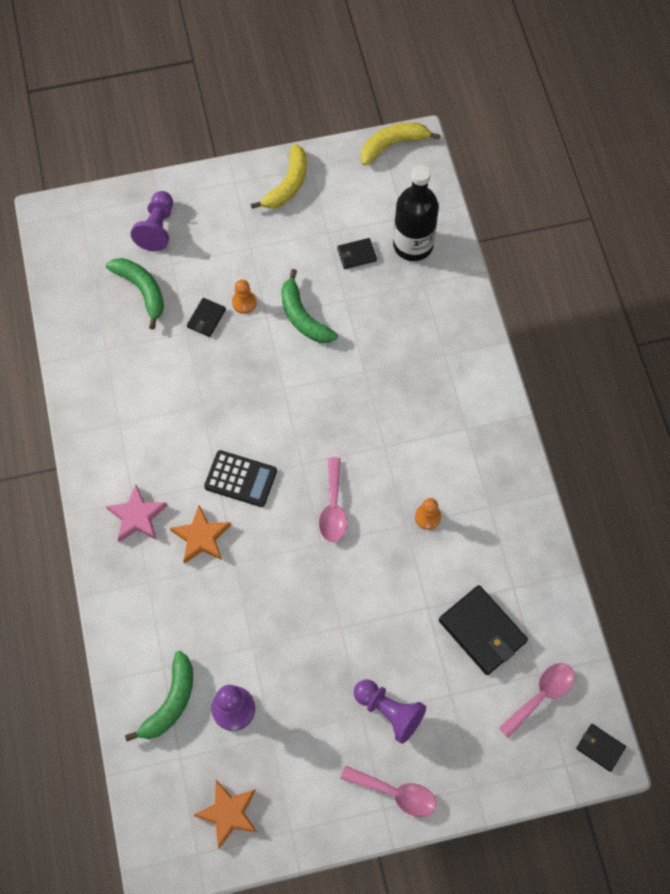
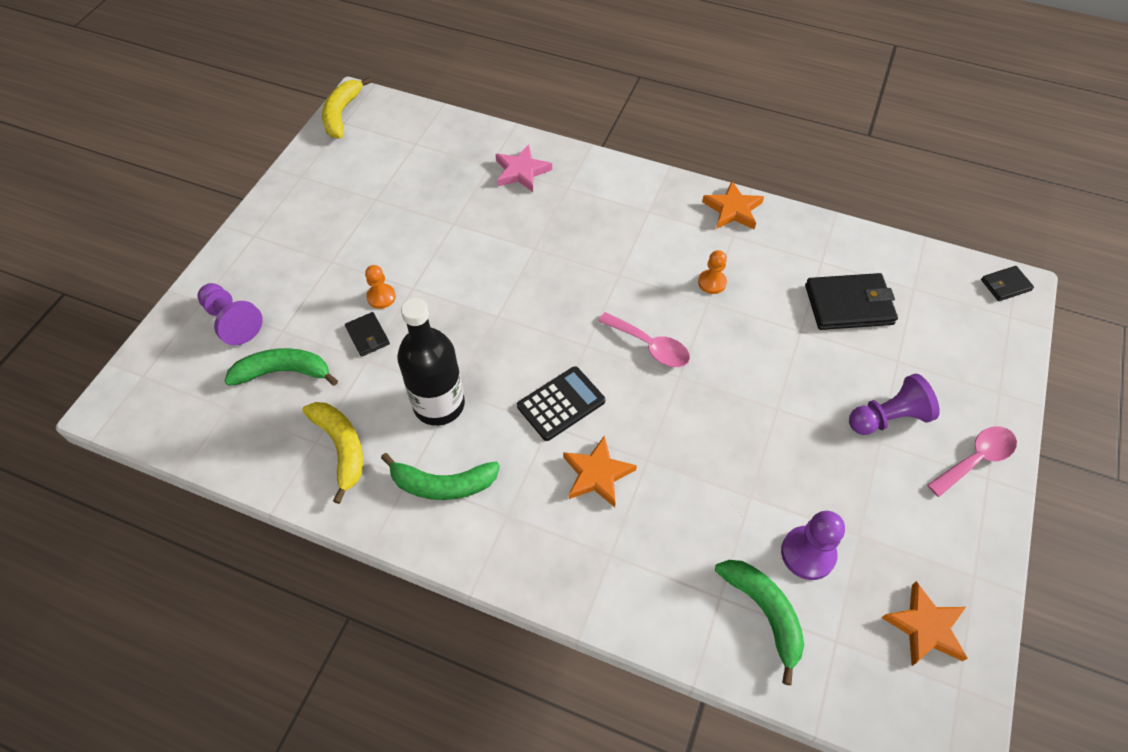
camera: 55 degrees left, 10 degrees down
(137, 516) = (528, 522): pink star -> pink star (521, 172)
(287, 184) = (299, 200): yellow banana -> yellow banana (341, 447)
(303, 317) = (439, 262): green banana -> green banana (443, 484)
(356, 255) = (417, 192): black wallet -> none
(413, 245) = (447, 152): black bottle -> black bottle (439, 404)
(518, 490) = (733, 209): none -> orange star
(541, 695) = (935, 297): pink spoon -> none

